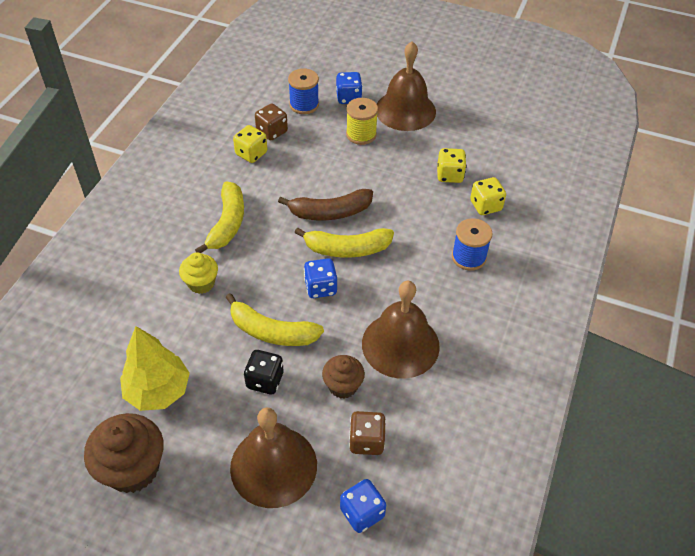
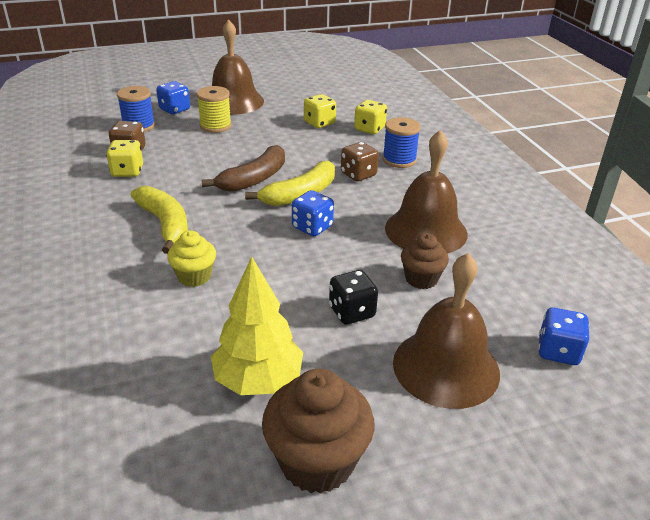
camera: 40 degrees left, 15 degrees down
(272, 331) = (310, 276): yellow banana -> none
(366, 441) = (491, 303): brown dice -> brown dice (358, 174)

